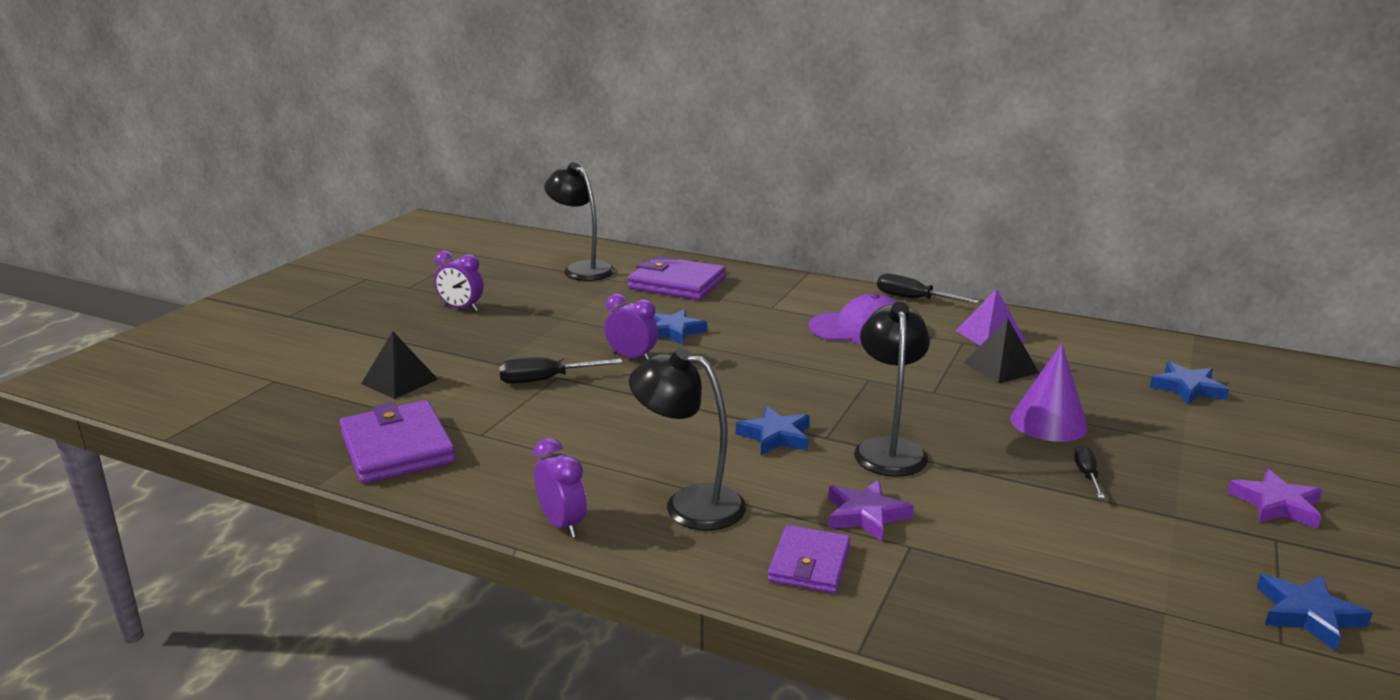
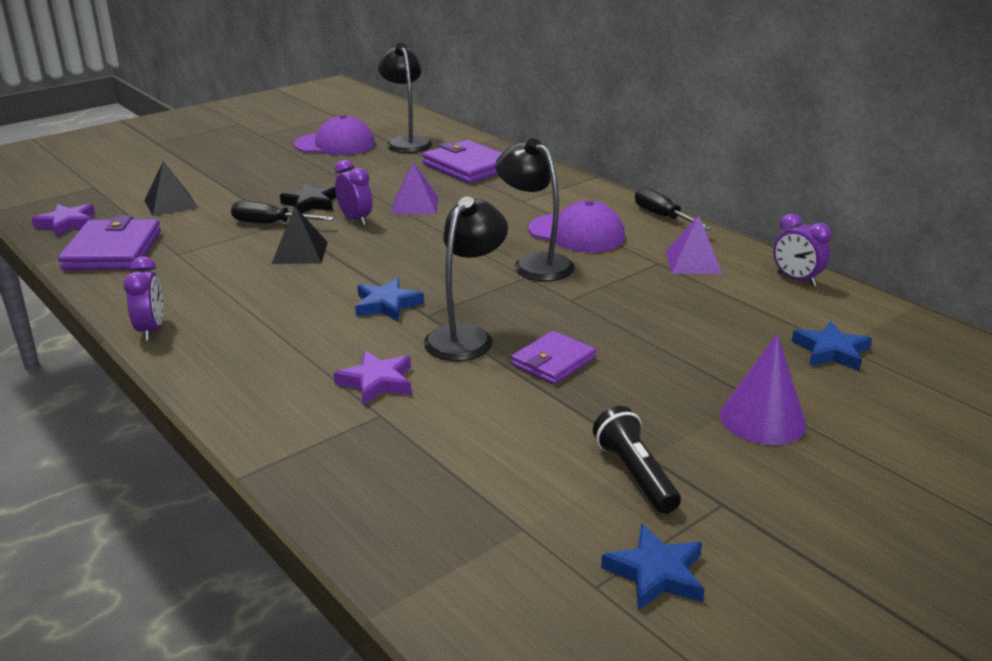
camera: 25 degrees right, 5 degrees up
(461, 308) = (278, 158): purple clock -> purple clock (796, 279)
(507, 284) = (335, 144): none -> purple cap
(562, 350) = (310, 203): none -> black star
(674, 331) = (415, 205): blue star -> purple pyramid
(689, 504) = (256, 339): black lamp -> black lamp (534, 263)
(809, 563) = (285, 405): purple wallet -> purple wallet (553, 361)
(1000, 367) = (663, 292): black pyramid -> black pyramid (300, 252)
(1048, 422) = (641, 349): purple cone -> purple cone (762, 419)
(1086, 475) = (614, 401): black screwdriver -> none
(1185, 535) = (635, 474): none -> black flashlight
(1276, 504) = (769, 475): purple star -> purple star (67, 223)

